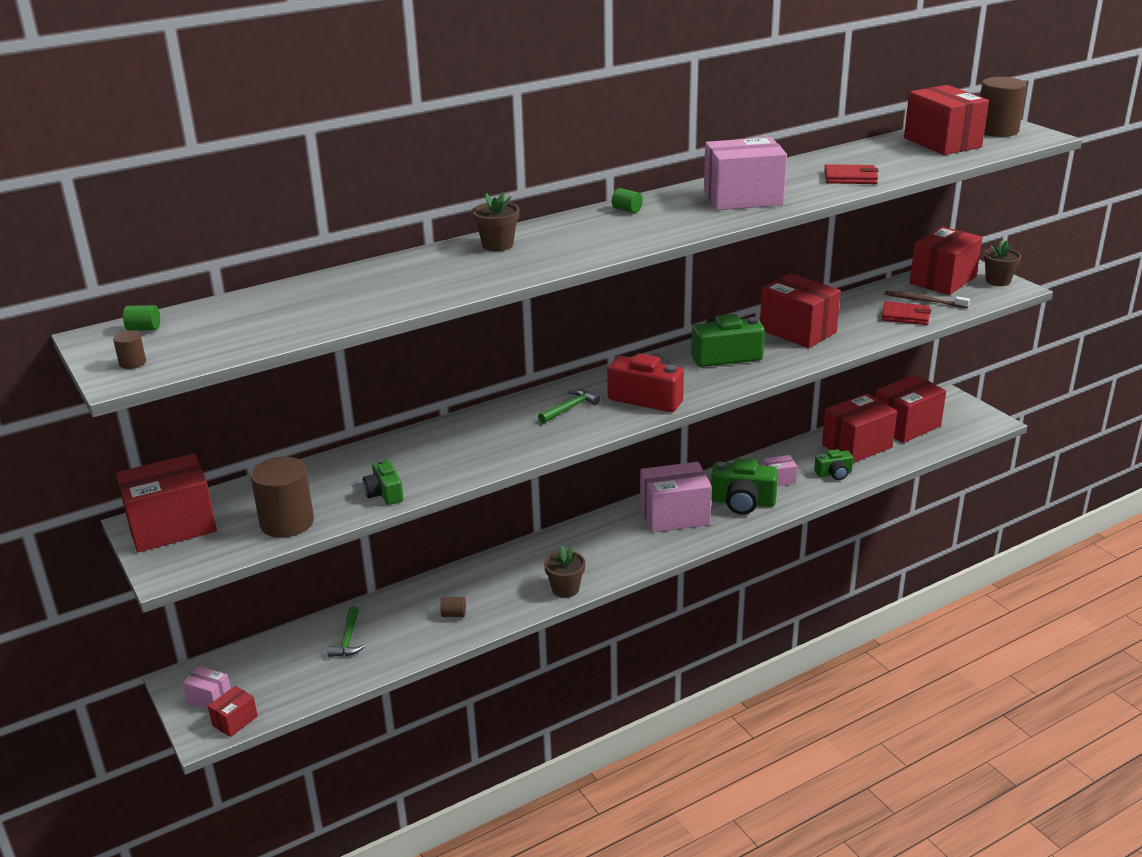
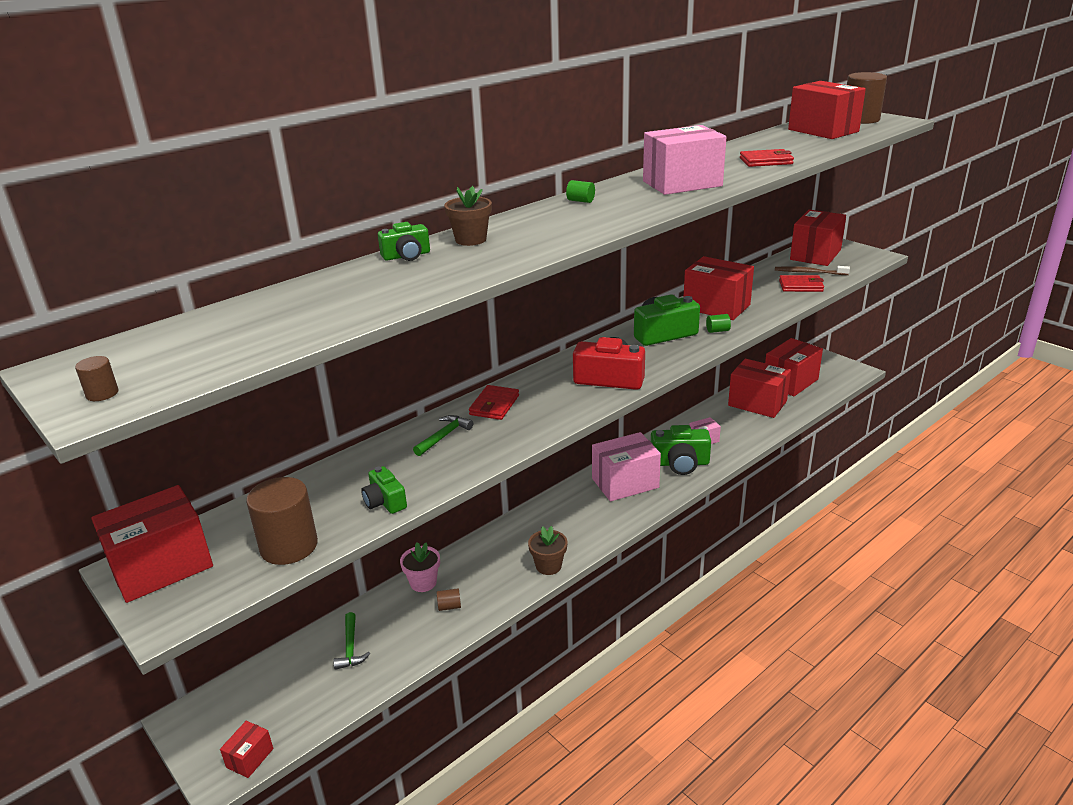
camera: 10 degrees left, 0 degrees up
(144, 329) = (110, 354): green cylinder -> green cylinder (717, 331)
(209, 698) = (217, 735): pink box -> none
(433, 589) = (423, 583): none -> pink flower pot
(519, 413) = (494, 405): none -> red wallet
(570, 408) = (541, 396): green hammer -> green hammer (444, 436)
(834, 473) = (748, 429): green camera -> green camera (406, 256)
(857, 446) = (757, 403): red box -> red box turned 75 degrees clockwise
(998, 281) = (860, 251): brown flower pot -> none

